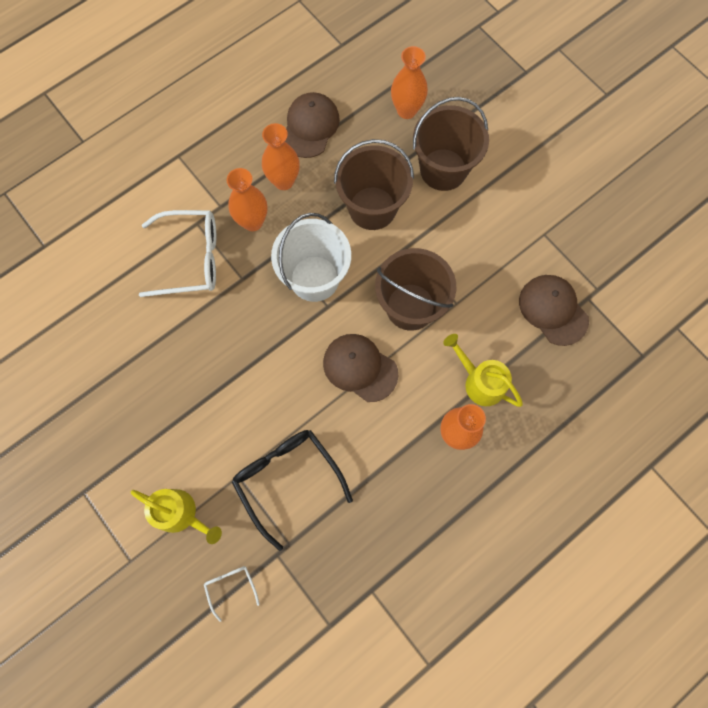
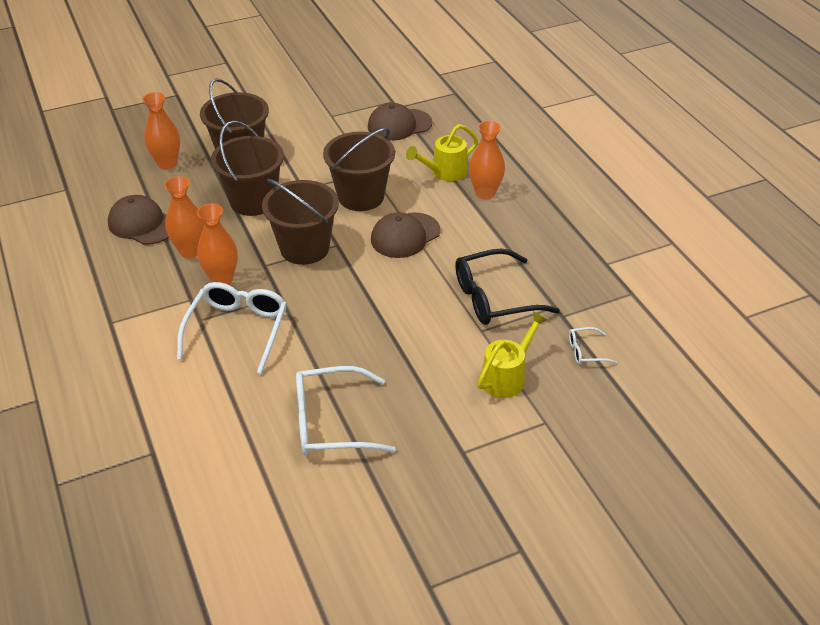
camera: 75 degrees left, 30 degrees down
(97, 371) = (331, 422): none -> white glasses
(314, 278) = (304, 248): white bucket -> brown bucket

